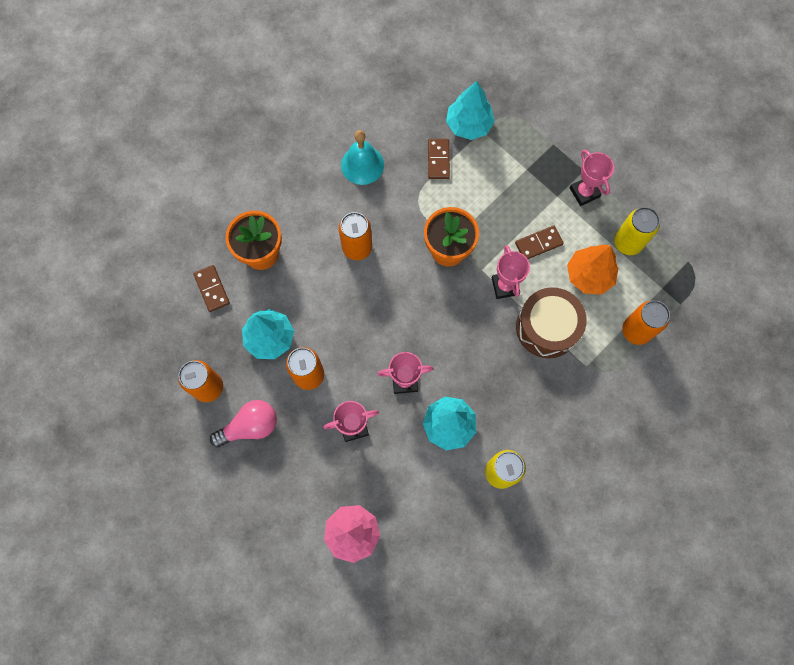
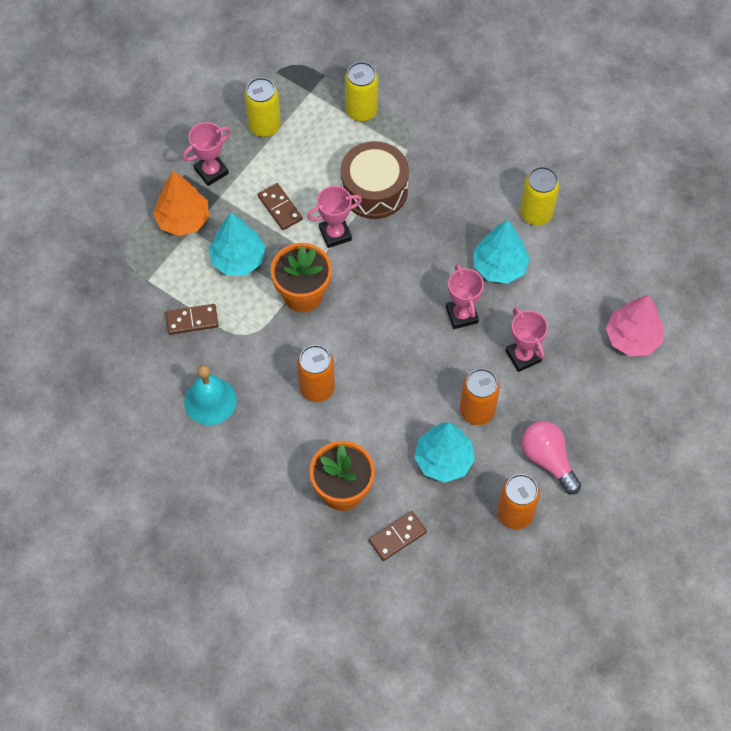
camera: 100 degrees left, 10 degrees down
(468, 125) = (142, 295): turquoise tree -> turquoise tree (238, 259)
(589, 275) = (308, 157): orange tree -> orange tree (183, 219)
(636, 331) = (361, 111): orange can -> yellow can

